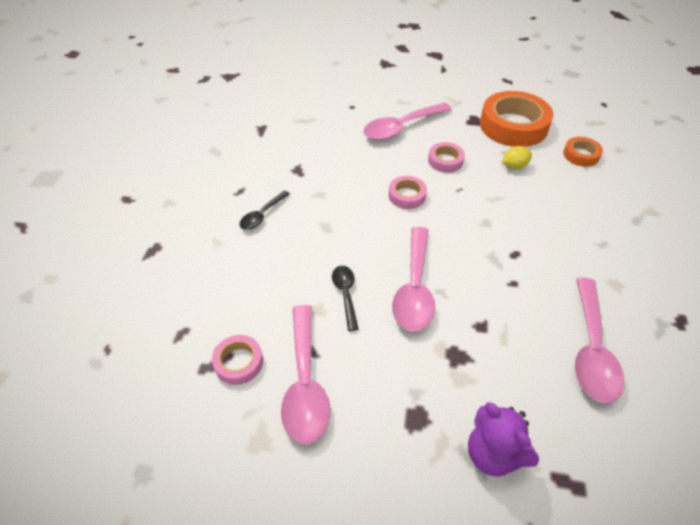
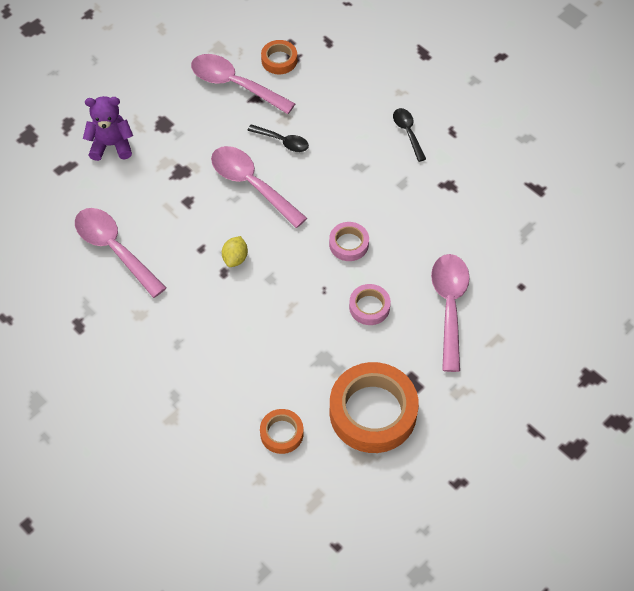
camera: 125 degrees right, 10 degrees up
(239, 362) = (279, 60): pink tape -> orange tape
(514, 166) = (315, 358): yellow lemon -> yellow lemon (235, 258)

